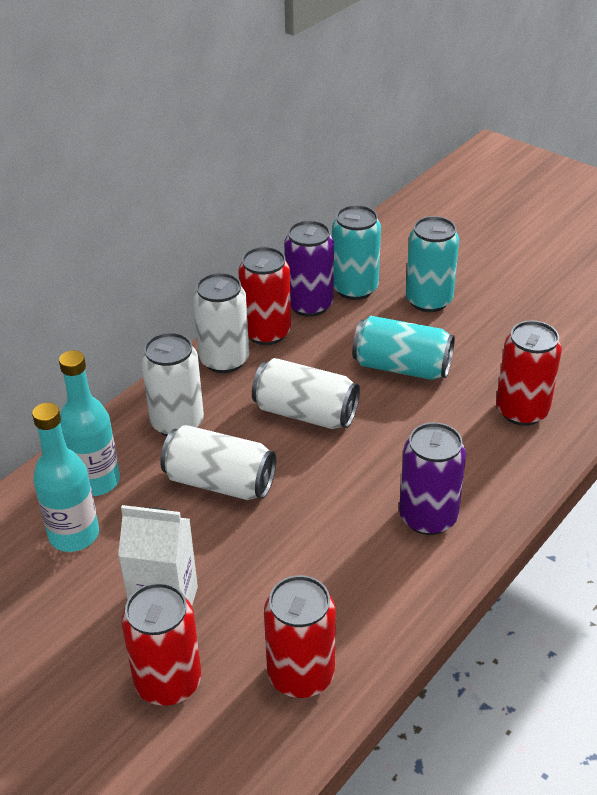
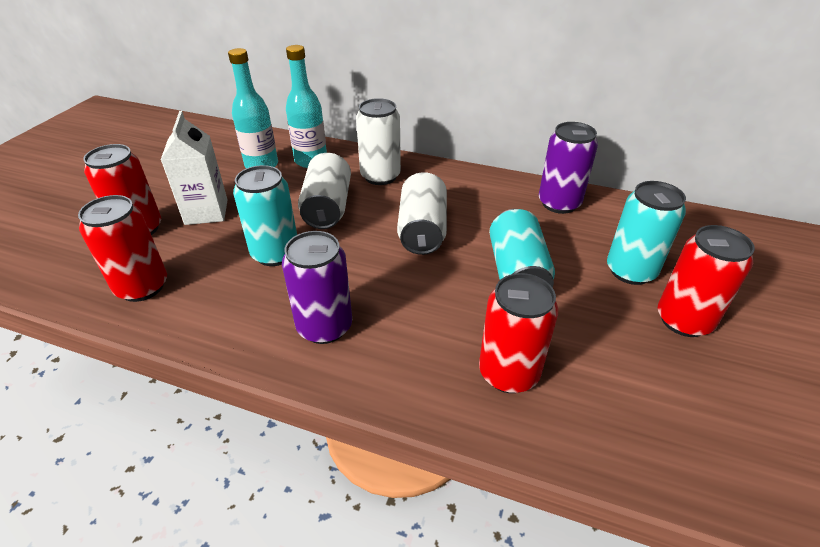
camera: 70 degrees right, 0 degrees up
(224, 360) = (459, 179): white can -> none
(266, 332) = (506, 191): red can -> red can (683, 320)
(354, 288) = (604, 222): turquoise can -> turquoise can (275, 253)

